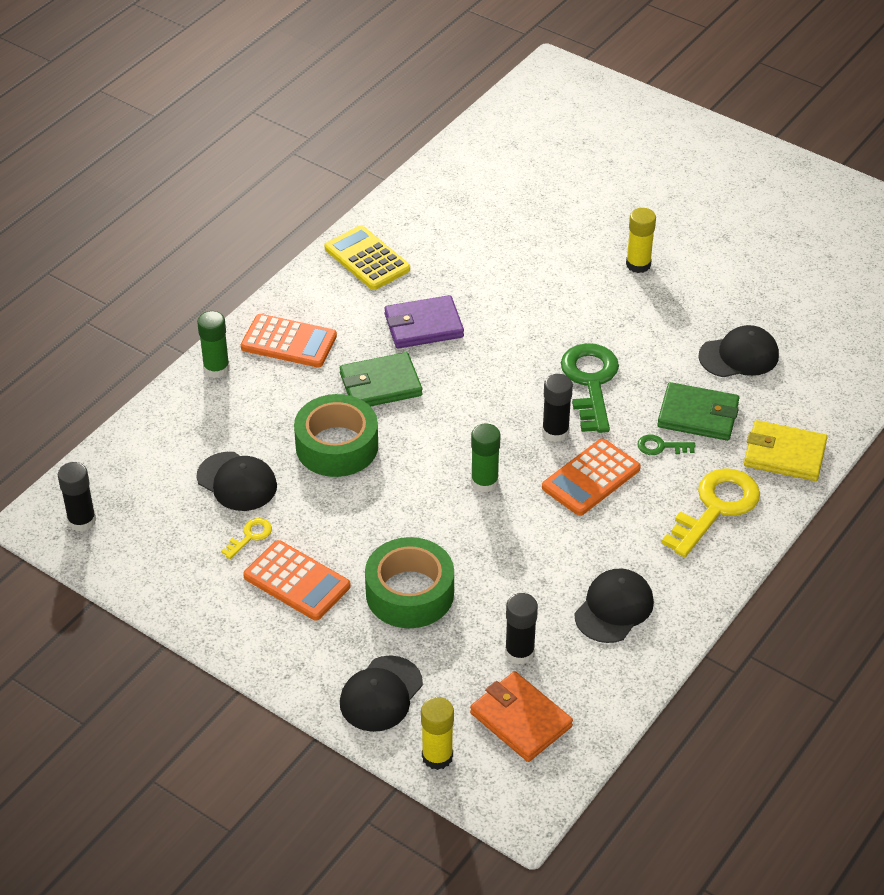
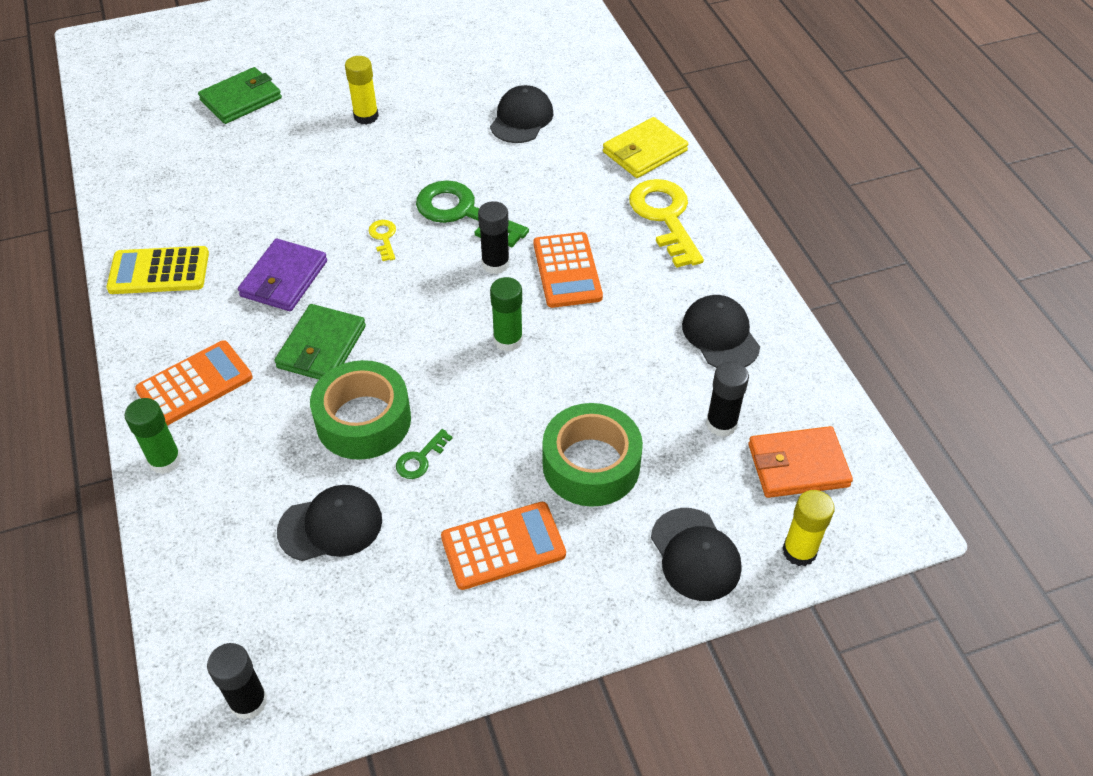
camera: 55 degrees left, 5 degrees up
(250, 536) = (412, 553): yellow key -> yellow key (384, 237)
(660, 446) = (572, 212): green key -> green key (420, 459)
(698, 415) = (560, 173): green wallet -> green wallet (241, 99)

